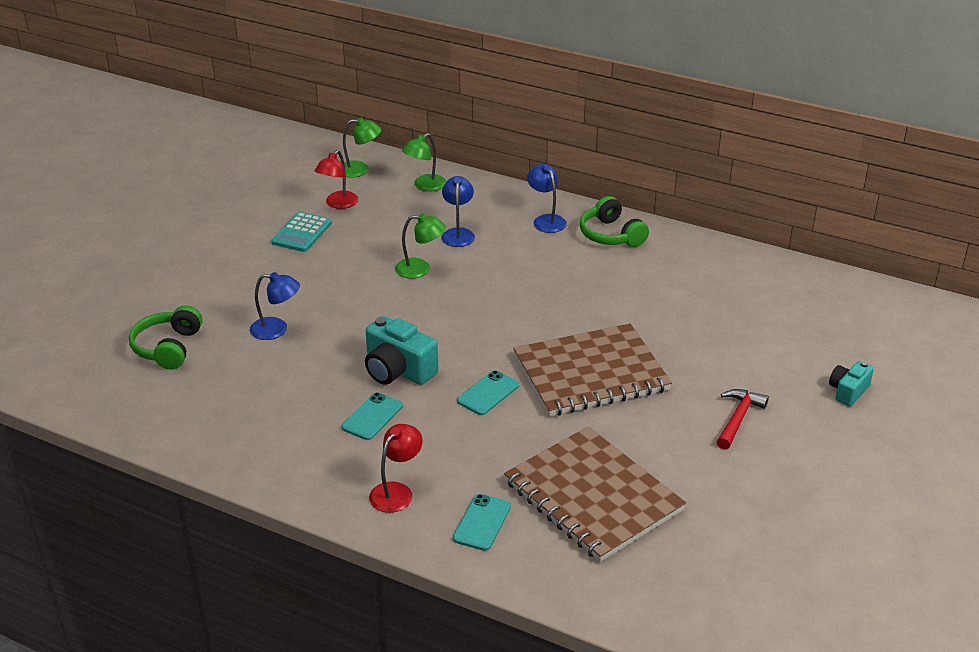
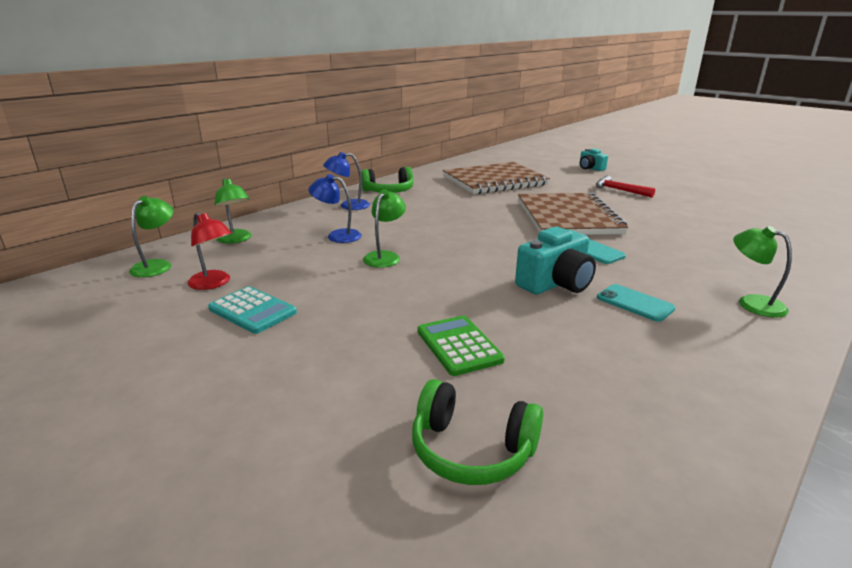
camera: 75 degrees left, 10 degrees down
(276, 329) = (459, 346): blue lamp -> green calculator
(396, 491) = (752, 303): red lamp -> green lamp
(482, 522) = (774, 272): turquoise phone -> none
(593, 496) = (718, 233): brown notebook -> brown notebook (494, 181)

